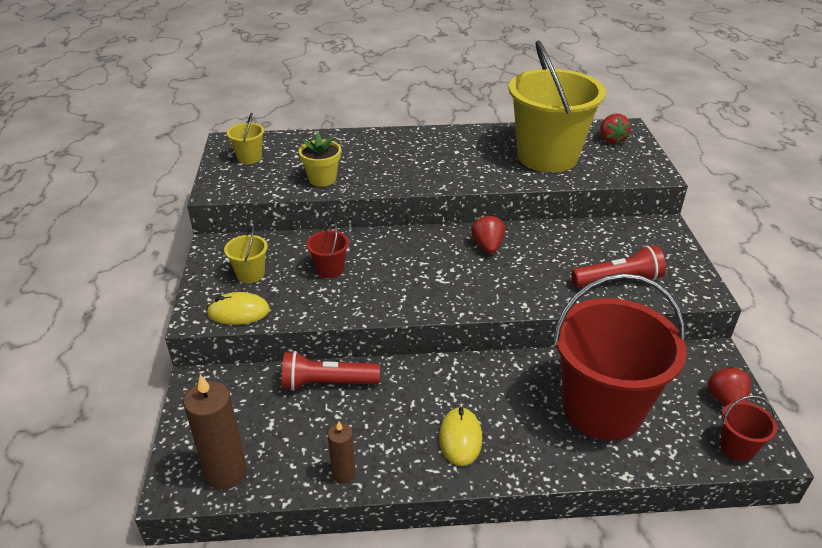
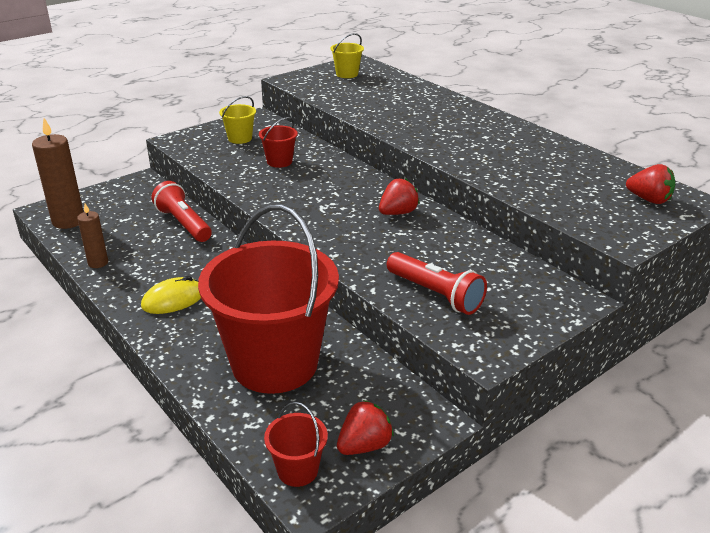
camera: 55 degrees right, 5 degrees down
(238, 312) = (194, 149): yellow mouse -> none
(322, 179) = (356, 104): yellow flower pot -> none
(547, 157) = (550, 177): yellow bucket -> none
(611, 140) = (649, 200): red strawberry -> red strawberry turned 105 degrees counterclockwise

